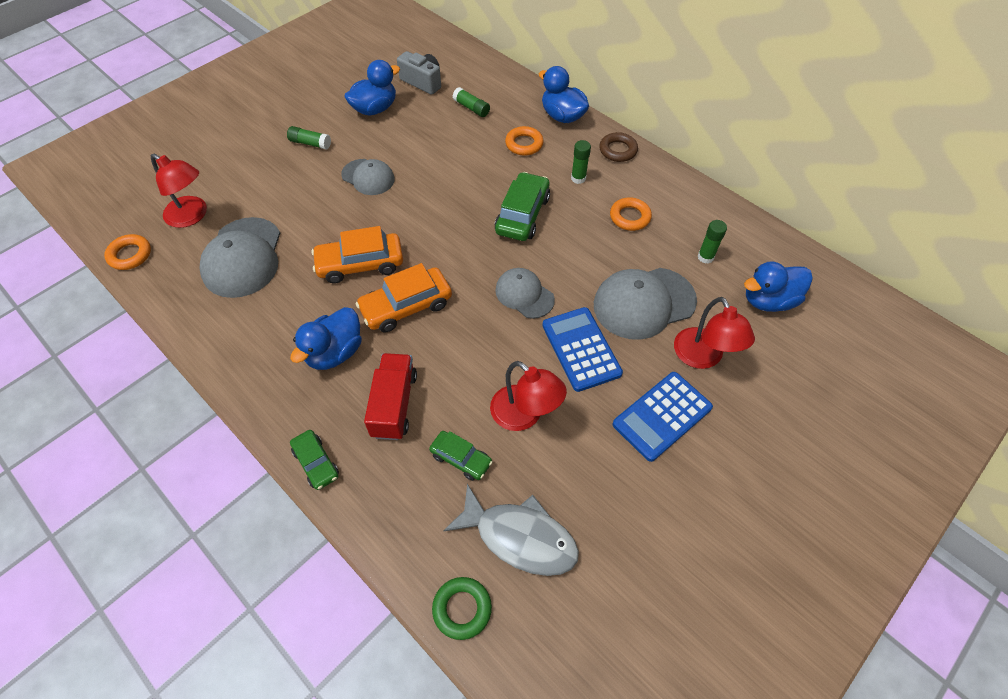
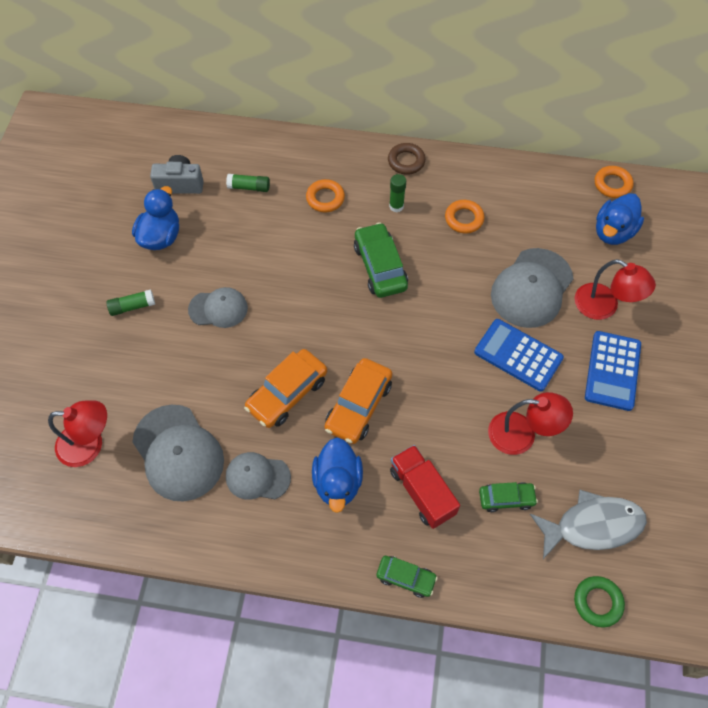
camera: 35 degrees left, 5 degrees up
(130, 255) = (68, 518): orange ring -> orange ring (612, 184)
(524, 294) = (440, 337): grey cap -> grey cap (257, 477)
(562, 116) = (334, 152): blue duck -> none
(705, 257) = (544, 221): green glue stick -> none

